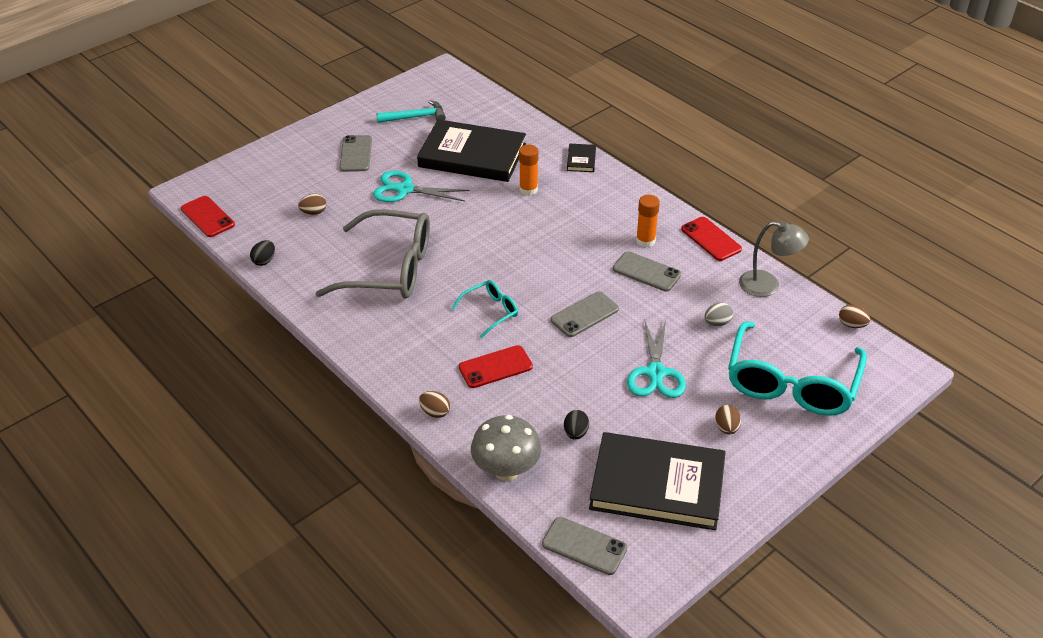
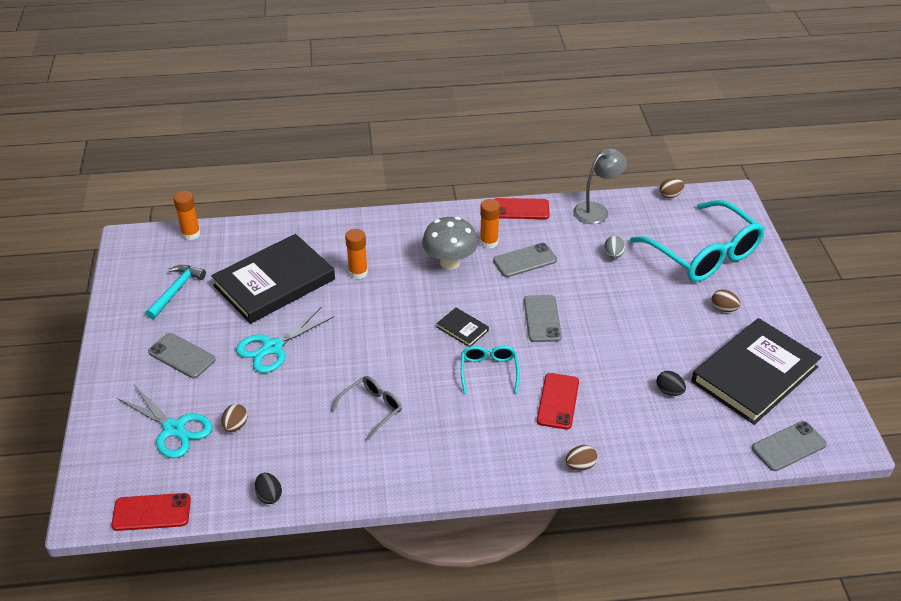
camera: 55 degrees left, 0 degrees up
(390, 269) = (372, 409): grey glasses -> grey glasses, size x0.48
(480, 92) = (191, 234): none -> orange glue stick
(506, 470) = (680, 453): grey mushroom -> grey mushroom (450, 262)
(581, 160) = (354, 224): black book -> black book (462, 329)
(656, 373) = (639, 314): turquoise scissors -> turquoise scissors (174, 429)

